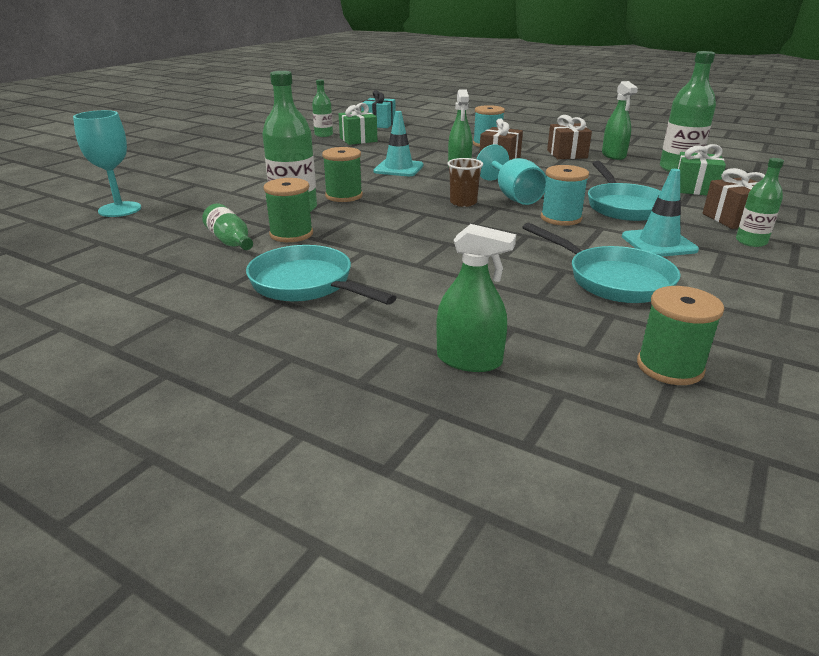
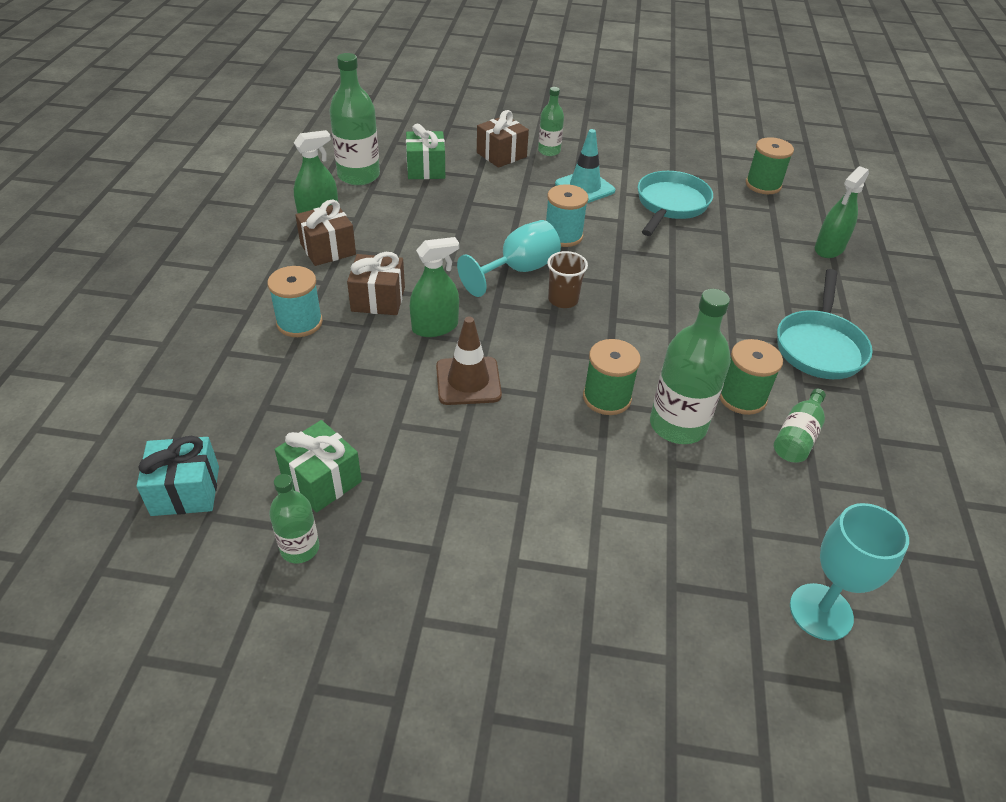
camera: 115 degrees left, 15 degrees up
(398, 168) = (468, 381): turquoise traffic cone -> brown traffic cone
(469, 360) = (829, 248): green spray bottle -> green spray bottle turned 135 degrees counterclockwise
(623, 206) = (505, 205): turquoise pan -> none

